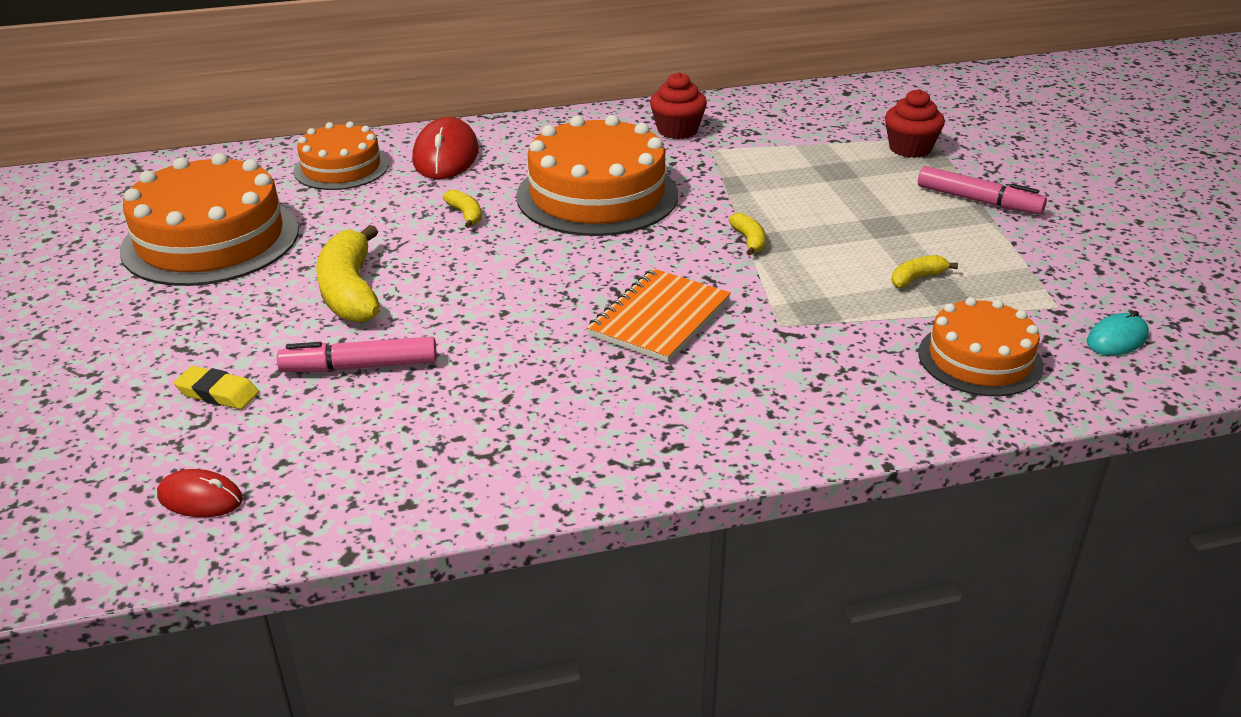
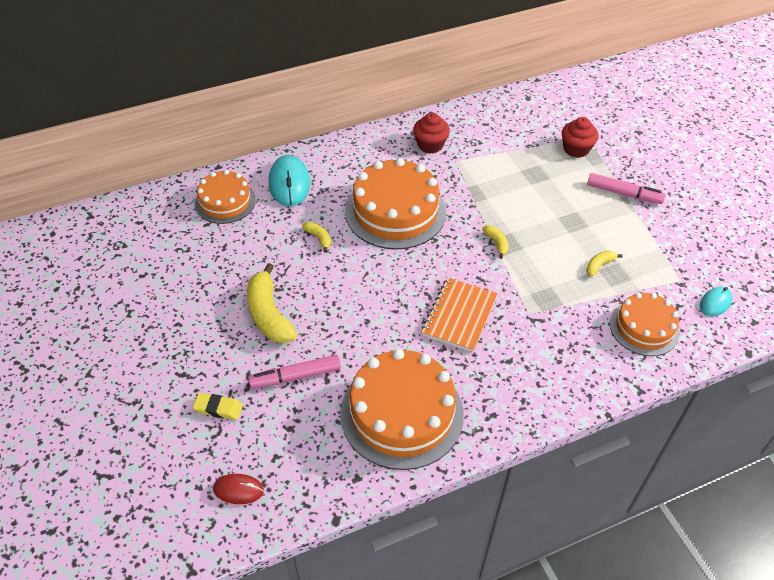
camera: 10 degrees left, 15 degrees up
(211, 240) = (164, 278): orange cake -> orange cake (402, 413)
(446, 155) = (289, 183): red mouse -> turquoise mouse

